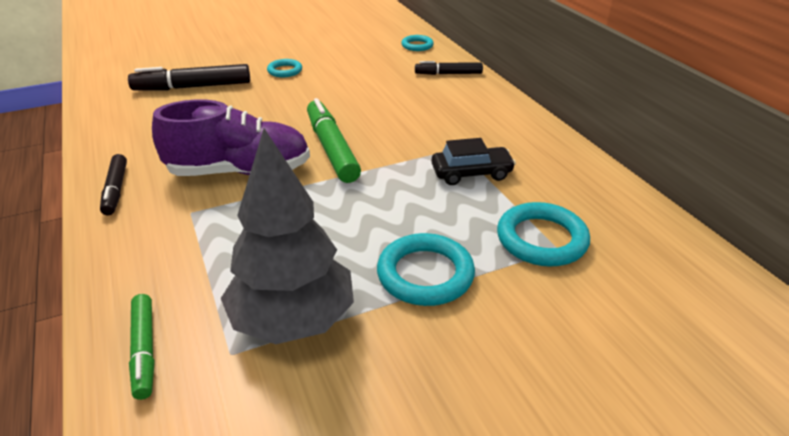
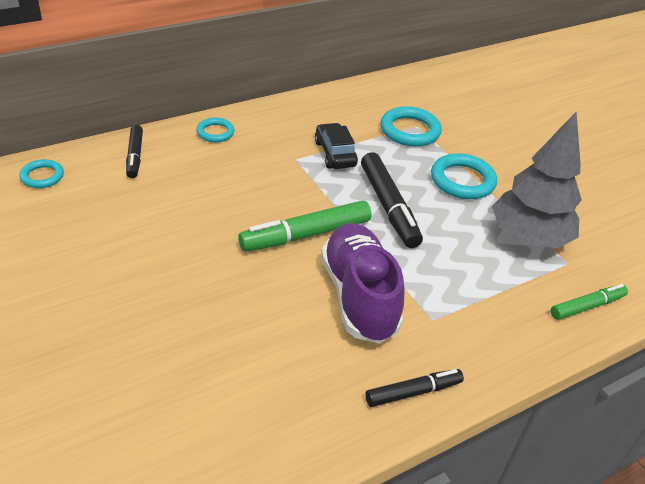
camera: 100 degrees left, 5 degrees up
(193, 87) = (148, 389): black marker -> black marker (388, 207)
(285, 71) = (104, 294): turquoise ring -> turquoise ring (215, 132)

